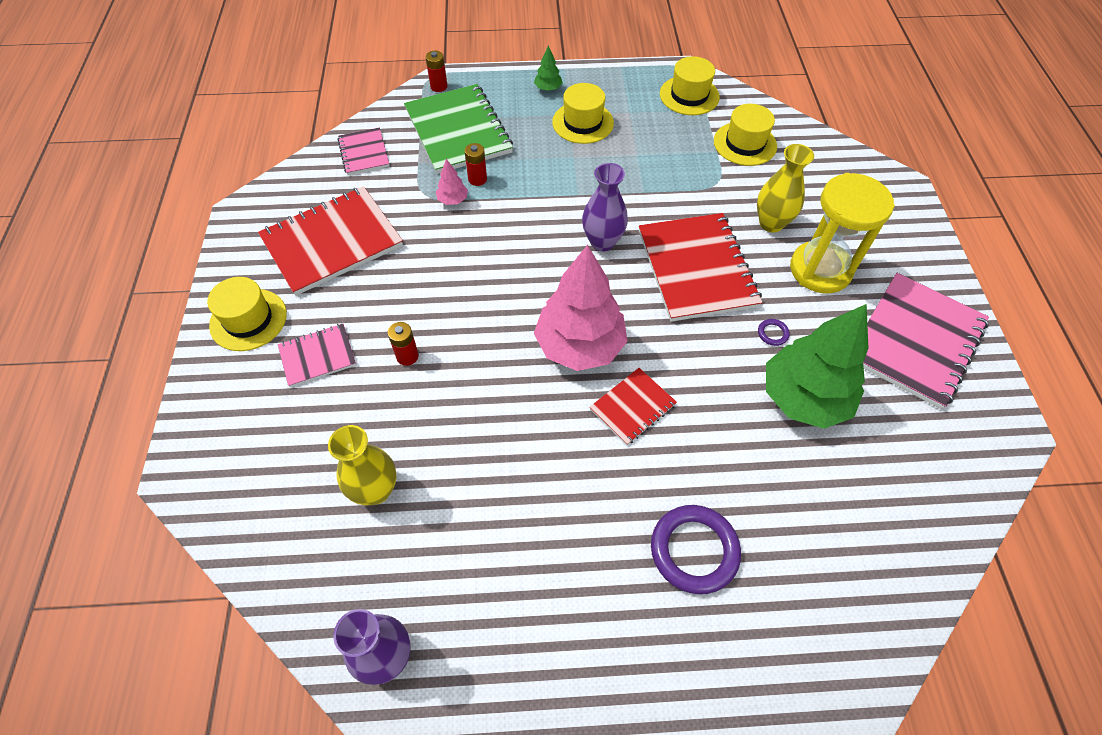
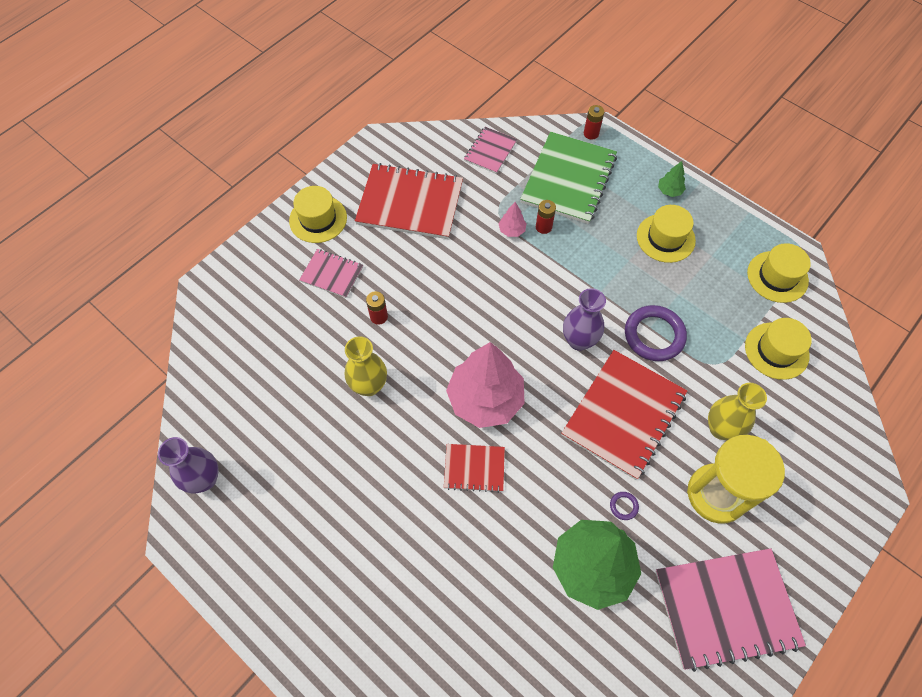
camera: 45 degrees right, 5 degrees up
(375, 490) = (284, 383): yellow vase -> yellow vase (369, 385)
(694, 550) = (413, 587): purple ring -> purple ring (654, 335)

